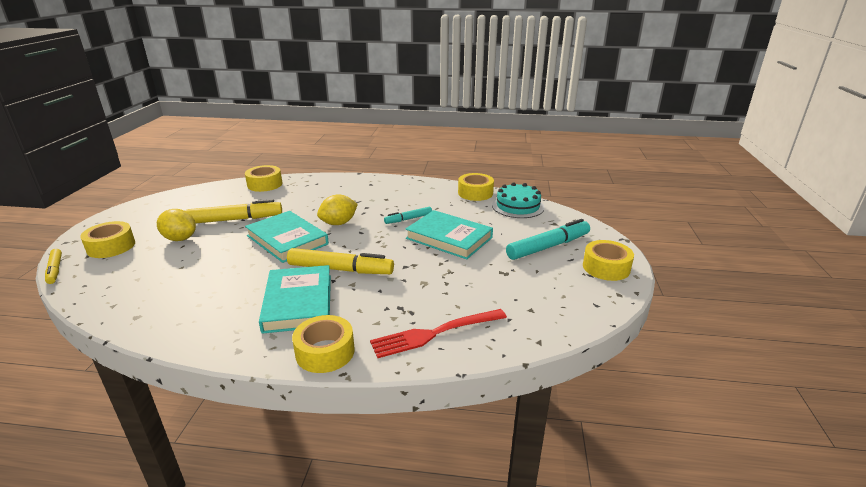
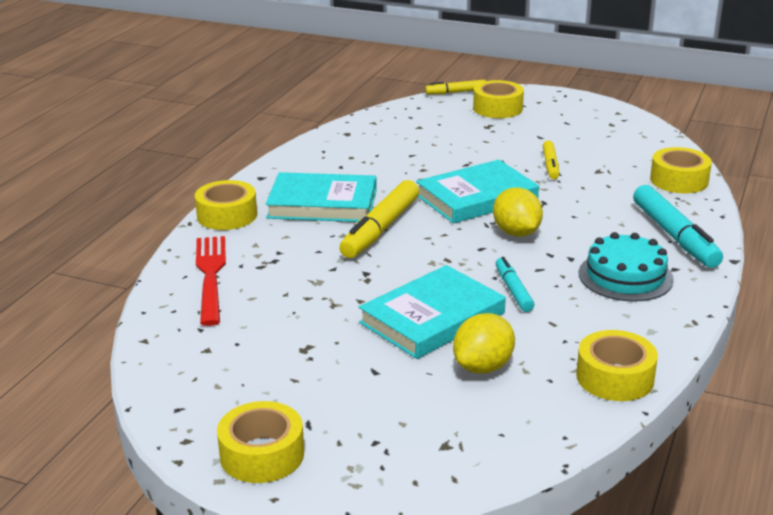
camera: 105 degrees right, 0 degrees up
(180, 239) = (504, 138): yellow lemon -> yellow lemon (483, 367)
(236, 219) = (550, 165): yellow marker -> yellow marker, size x0.56
(518, 206) = (537, 418): turquoise cake -> turquoise cake (625, 276)
(548, 247) = (359, 411): turquoise marker -> turquoise marker (674, 236)

